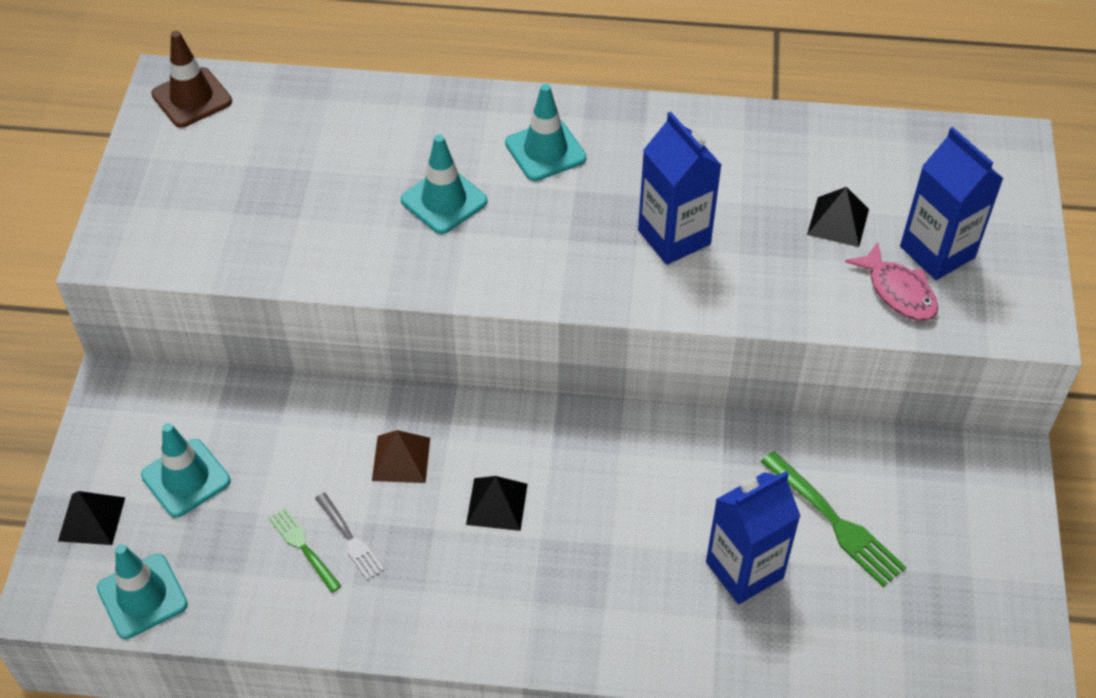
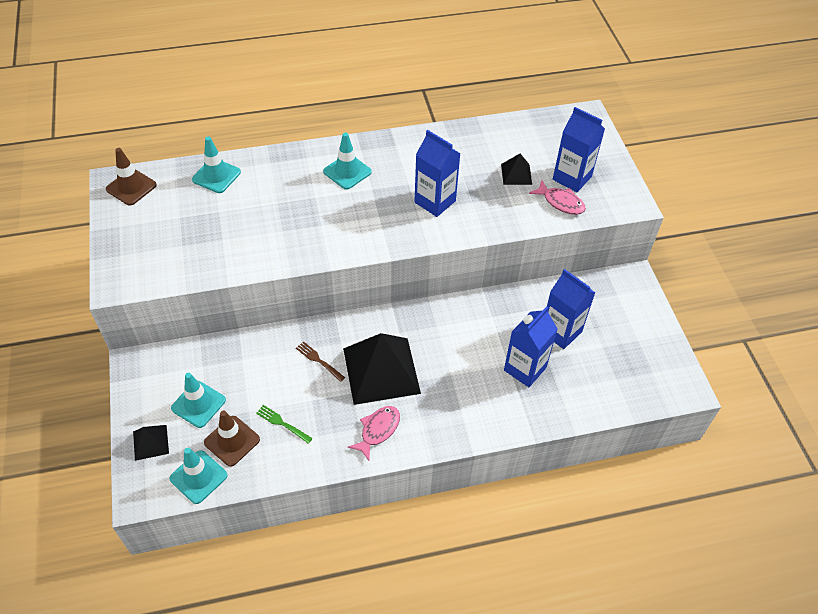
camera: 20 degrees left, 0 degrees up
(214, 553) = (232, 441): none -> brown traffic cone
(350, 539) = (307, 411): grey fork -> none
(401, 459) = (319, 360): brown pyramid -> brown fork
(444, 201) = (302, 211): turquoise traffic cone -> turquoise traffic cone (216, 176)
(452, 604) = (378, 430): none -> pink fish
(497, 504) = (381, 370): black pyramid -> black pyramid, size x2.15
(835, 522) = (561, 332): green fork -> blue carton

